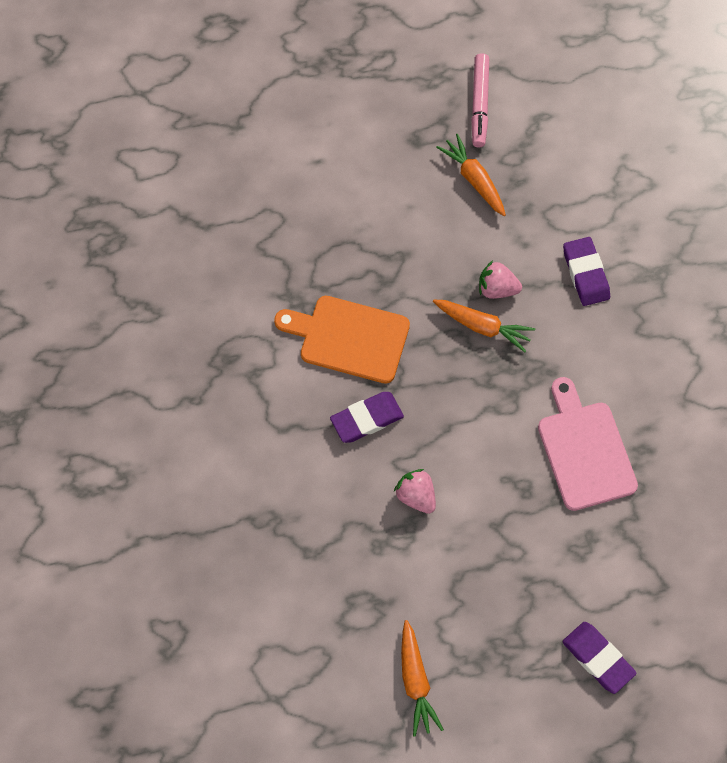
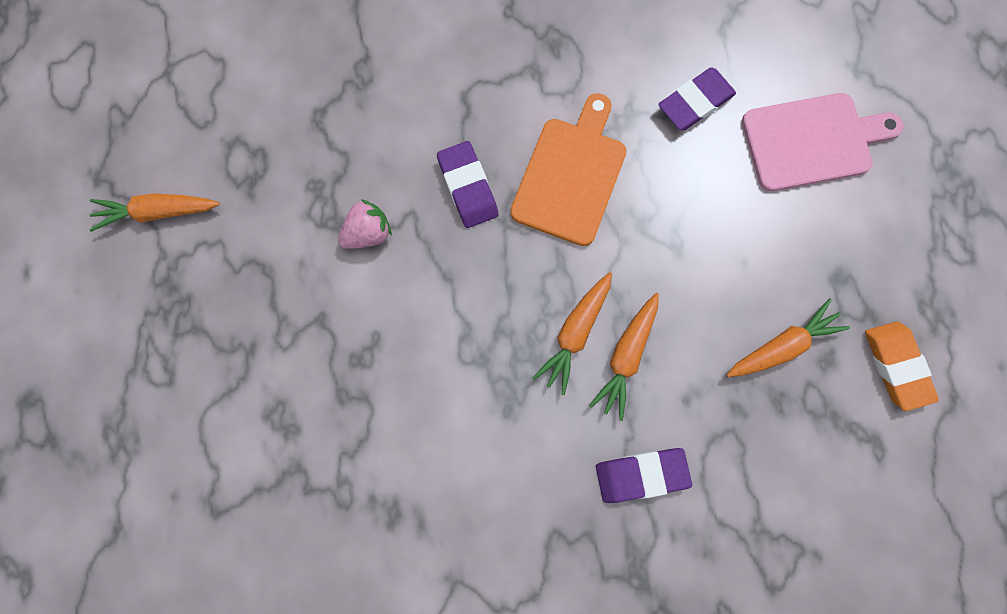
camera: 95 degrees right, 10 degrees up
(480, 104) = (896, 366): pink marker -> orange eraser
(497, 288) = (626, 357): pink strawberry -> orange carrot
(584, 450) = (400, 439): pink cutting board -> pink cutting board (812, 141)
(598, 658) = (144, 418): purple eraser -> purple eraser (695, 102)

